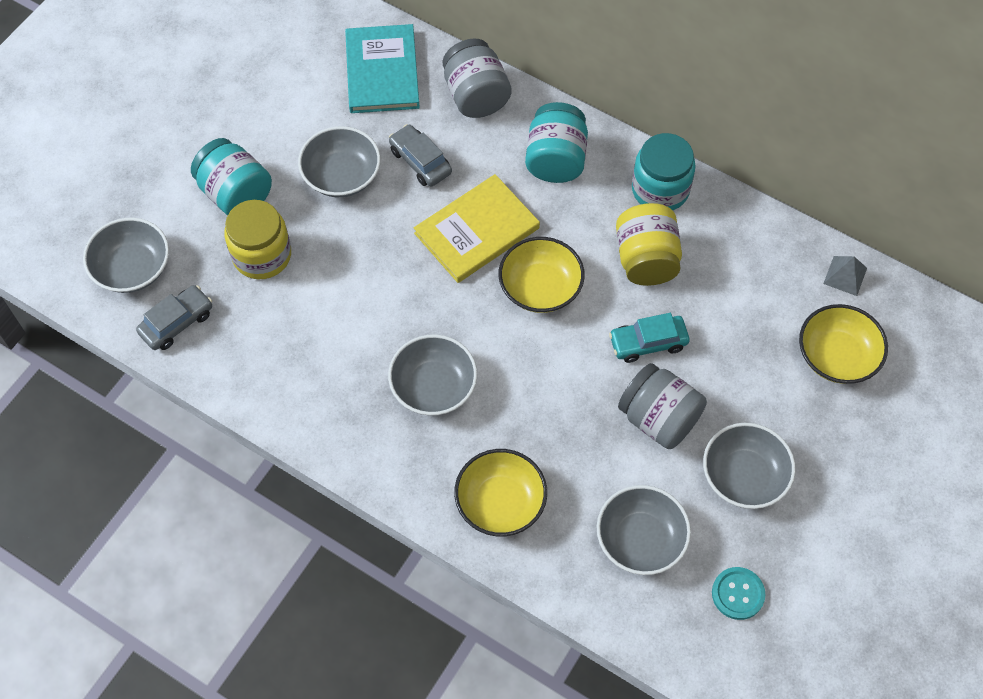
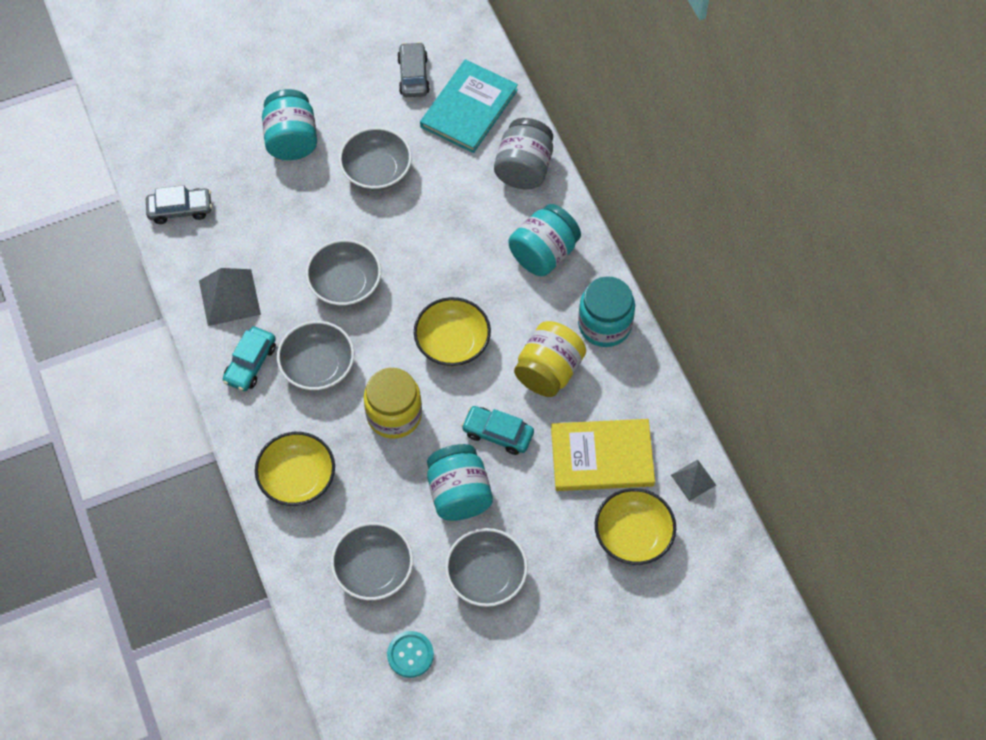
camera: 35 degrees right, 0 degrees up
(132, 268) = (180, 151): grey bowl -> grey bowl (345, 284)
(262, 255) = (275, 196): yellow jar -> yellow jar (394, 415)
(295, 375) = (229, 297): none -> grey pyramid
(366, 424) = (250, 363): none -> turquoise car
(420, 161) = (442, 194): grey car -> grey car (413, 75)
(477, 231) = (440, 272): yellow book -> yellow book (602, 457)
(658, 418) = (459, 493): grey jar -> turquoise jar

